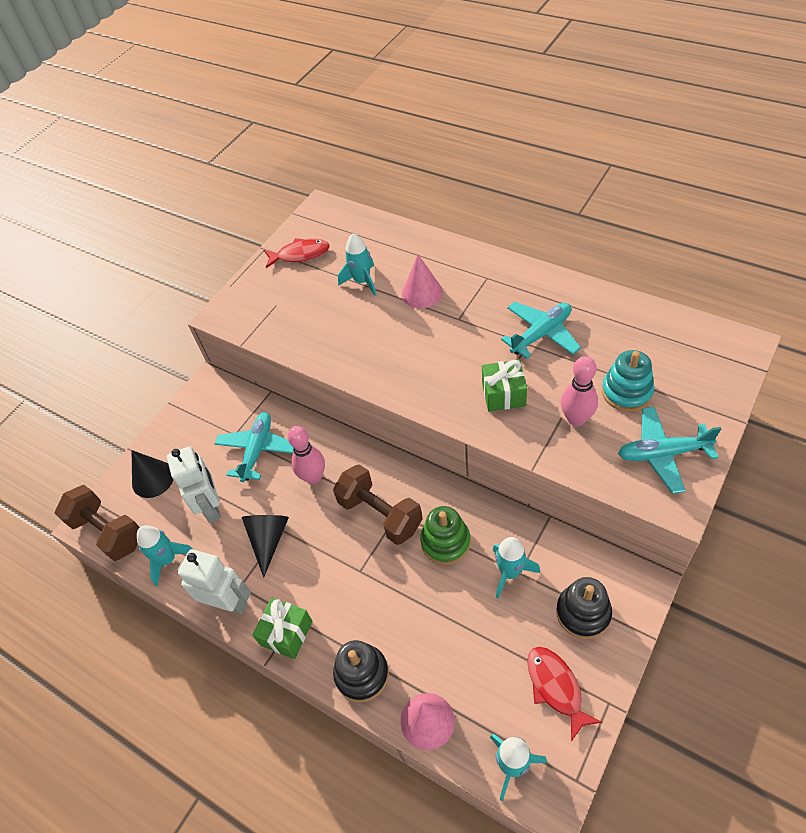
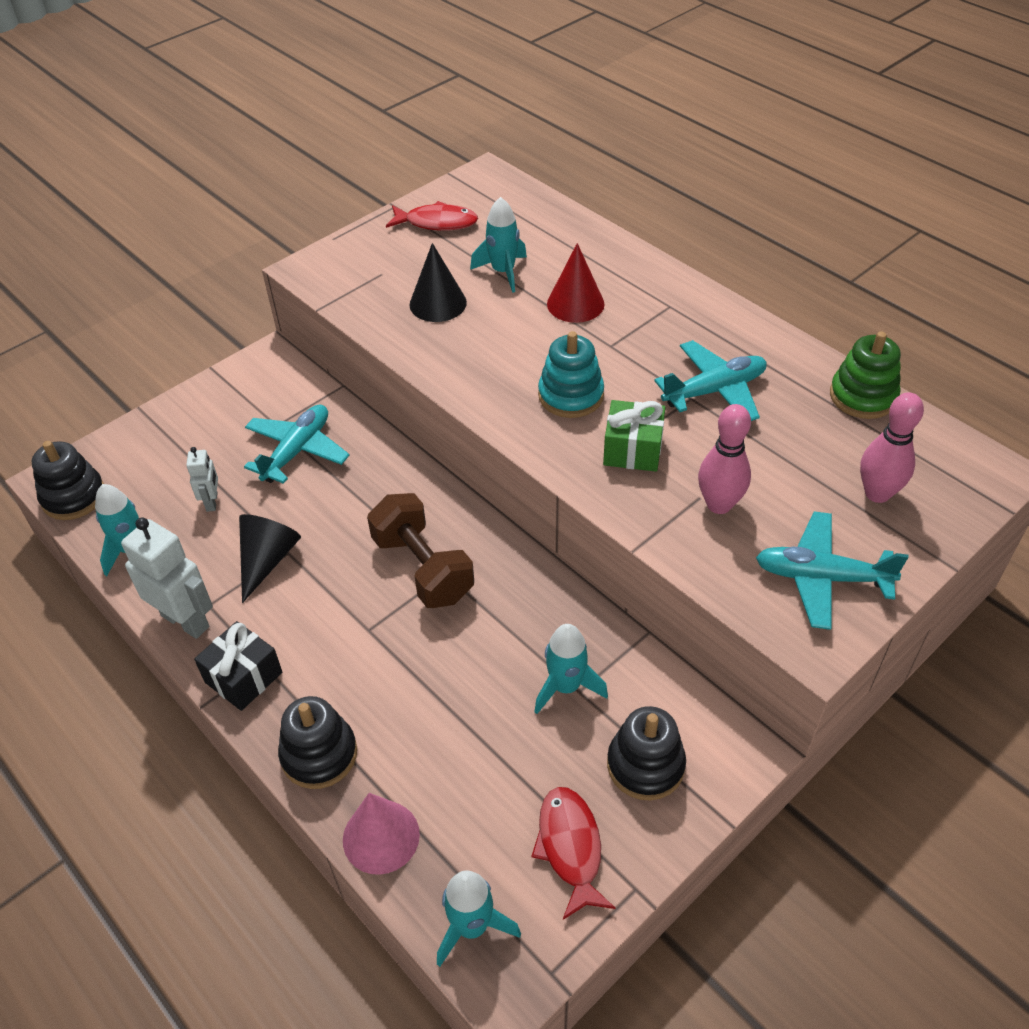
camera: 10 degrees right, 5 degrees down
(108, 532) = (73, 497): brown dumbbell -> black stacking toy
(153, 479) = (154, 450): black cone -> black cone (438, 303)
(211, 507) = (212, 502): white robot -> white robot, size x0.54
(286, 633) = (243, 677): green gift -> black gift
(313, 477) = (355, 501): pink bowling pin -> pink bowling pin (877, 493)
(422, 293) = (575, 304): pink cone -> red cone
(445, 542) = (495, 625): green stacking toy -> green stacking toy (862, 396)
(626, 392) = (802, 489): turquoise stacking toy -> turquoise stacking toy (570, 395)

